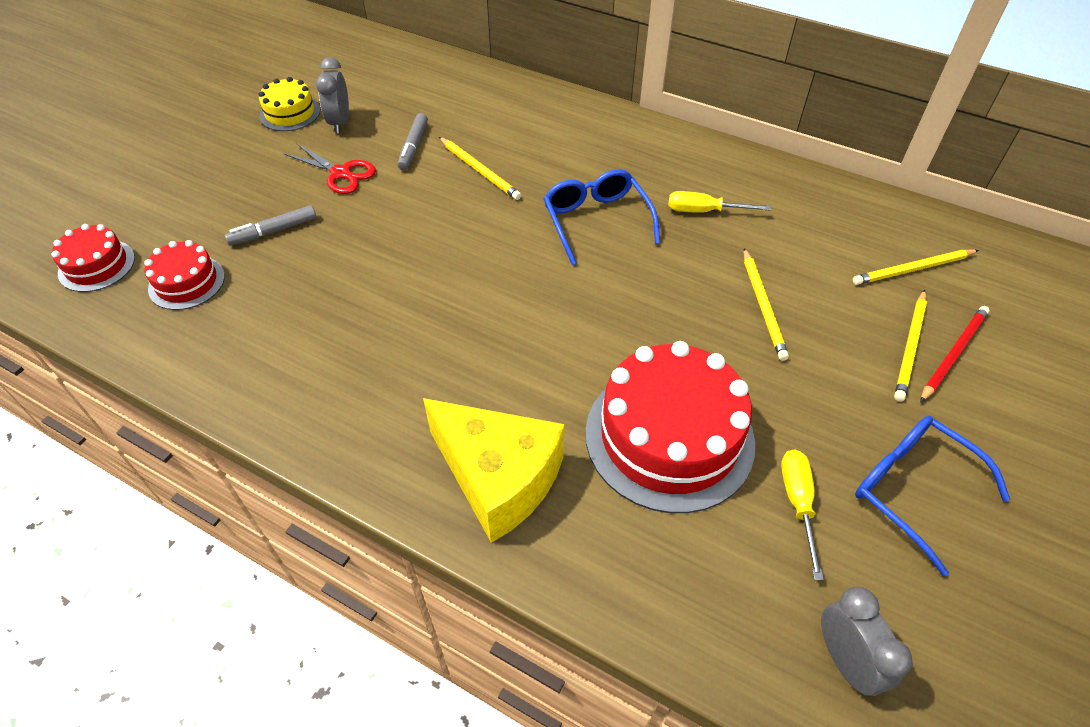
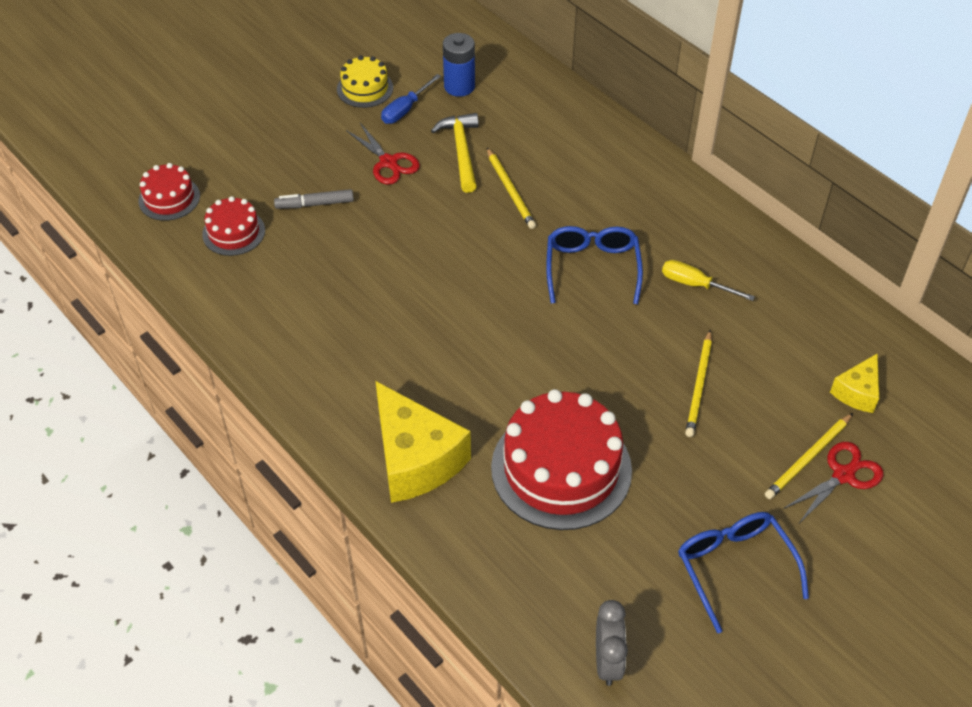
camera: 20 degrees right, 0 degrees up
(340, 122) = (405, 109): grey clock -> blue screwdriver
(387, 92) = (459, 86): none -> blue battery
(413, 147) = (461, 151): grey marker -> yellow hammer
(797, 503) = (635, 548): yellow screwdriver -> none
(912, 269) = (857, 392): yellow pencil -> yellow cheese
(953, 354) = (843, 475): red pencil -> red scissors

